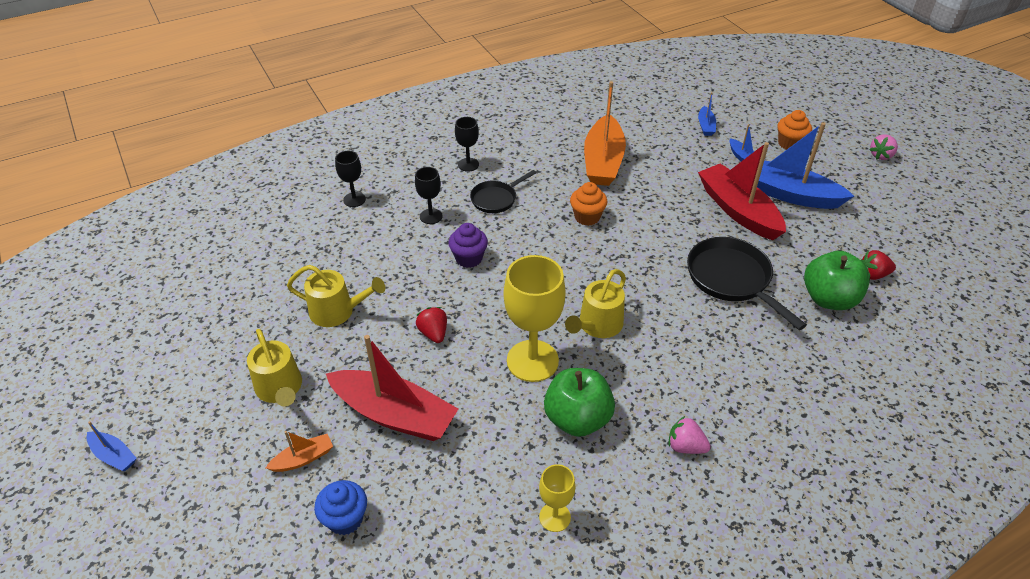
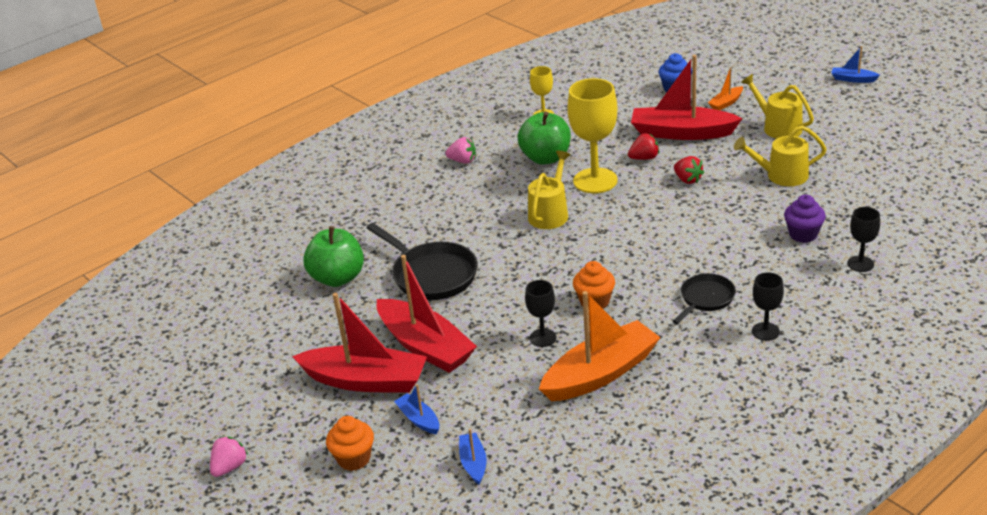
camera: 170 degrees right, 10 degrees down
(431, 216) = (763, 266): black goblet -> black goblet (543, 338)
(469, 258) = (696, 237): purple cupcake -> purple cupcake (803, 234)
(603, 161) = (600, 373): orange boat -> orange boat turned 60 degrees clockwise
(787, 194) = (366, 381): blue boat -> red boat
(873, 275) = (288, 309): red strawberry -> red strawberry (644, 158)

